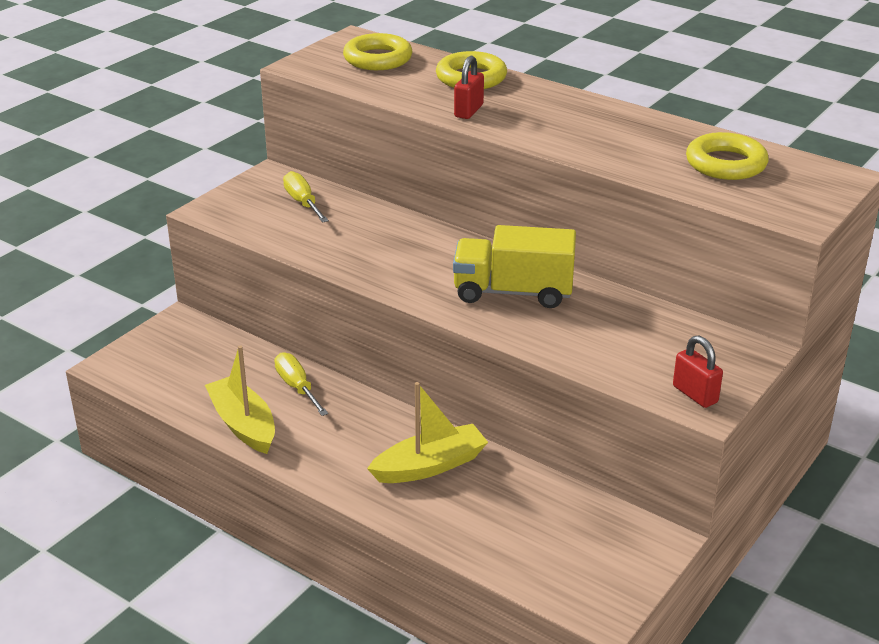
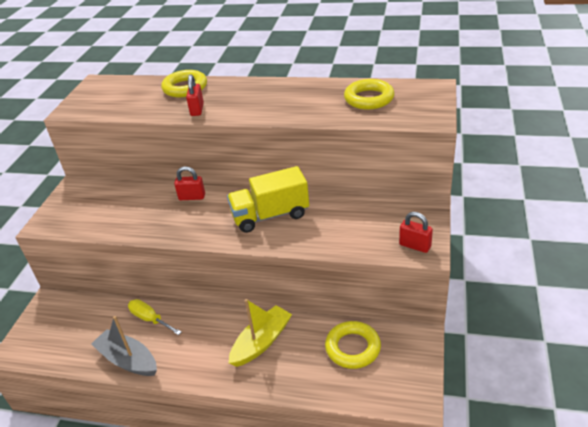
camera: 20 degrees left, 5 degrees up
(243, 424) = (128, 360): yellow boat -> grey boat
(303, 203) = (105, 198): yellow screwdriver -> none
(378, 59) = (118, 92): yellow ring -> yellow ring (353, 348)
(419, 236) = (192, 197): none -> red padlock

